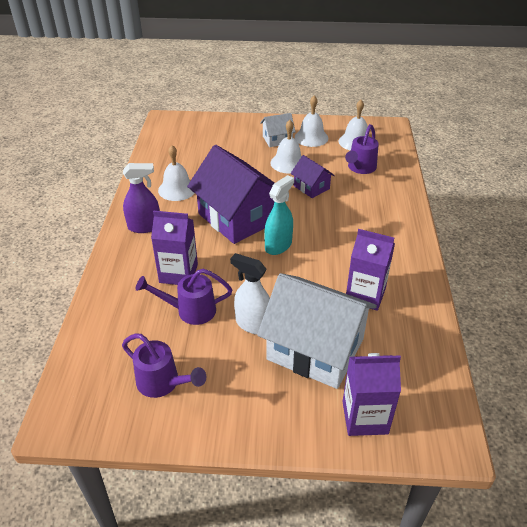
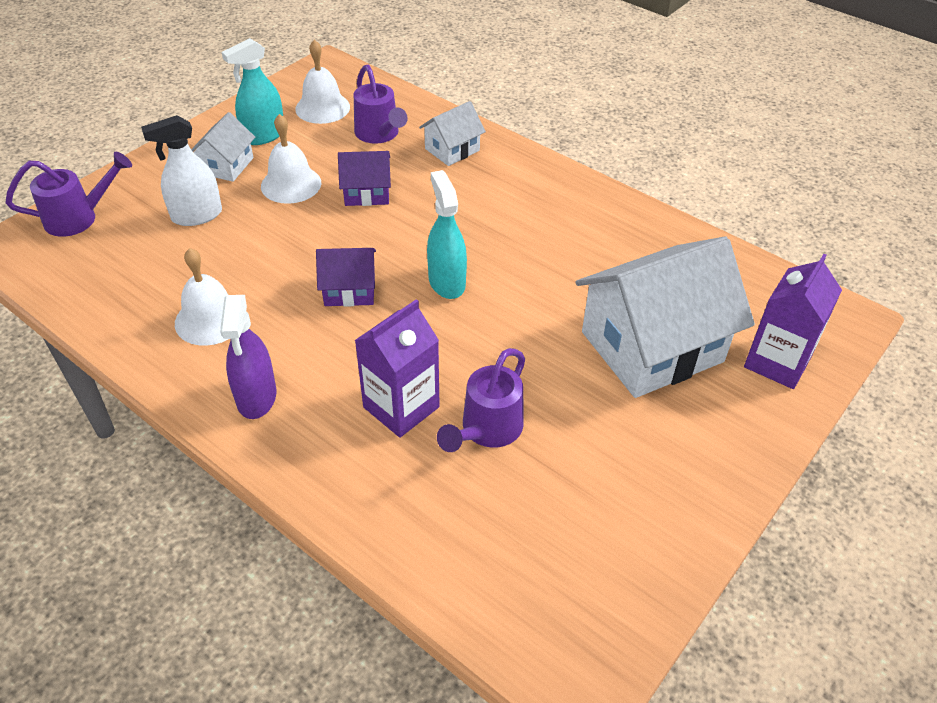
camera: 55 degrees left, 5 degrees up
(144, 226) = (256, 397): purple spray bottle -> purple spray bottle turned 150 degrees clockwise
(162, 383) = (596, 523): purple watering can -> purple watering can (78, 218)
(237, 218) = (349, 290): purple house -> purple house, size x0.48
(253, 324) = (566, 380): white spray bottle -> white spray bottle (197, 215)
(311, 137) = (263, 135): white bell -> turquoise spray bottle
(365, 295) = (602, 258): purple carton -> none
(382, 196) = (452, 149): none -> white house

